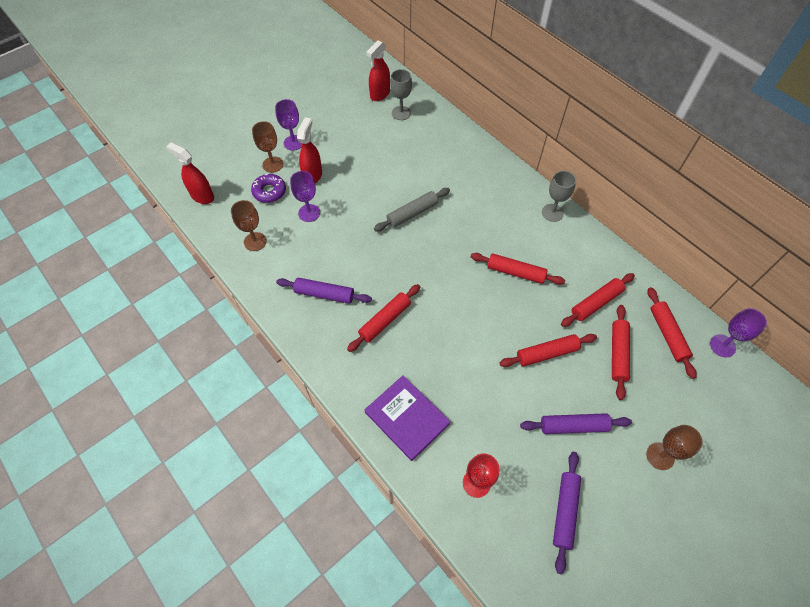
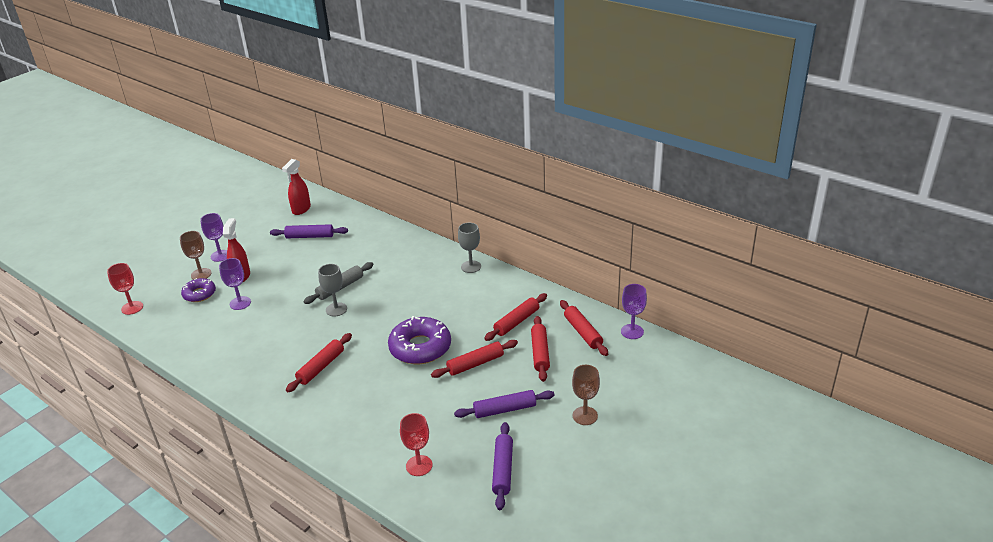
camera: 10 degrees left, 25 degrees down
(202, 196) = (132, 308): red spray bottle -> red goblet
(255, 241) = (188, 332): brown goblet -> none
(324, 294) = (260, 358): purple rolling pin -> purple rolling pin (310, 236)
(401, 113) = (323, 219): grey goblet -> grey goblet (336, 309)
(407, 418) = (348, 432): purple book -> none
(490, 317) = (420, 348): none -> purple donut
(515, 272) = (441, 313): red rolling pin -> none

